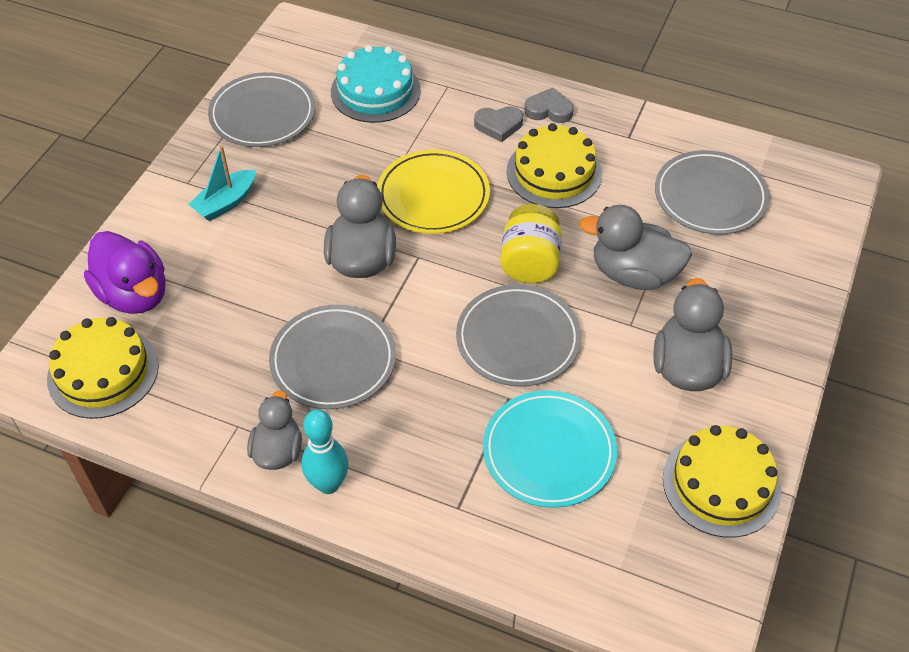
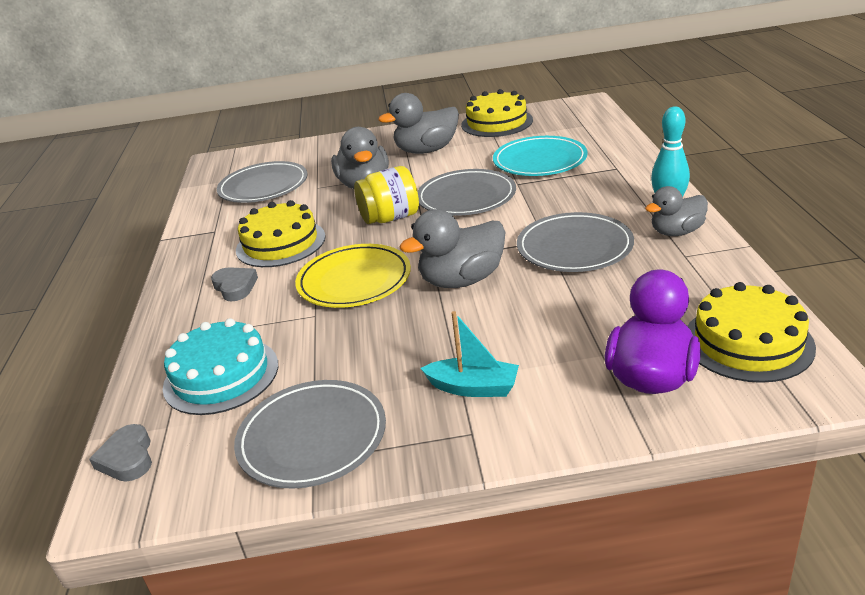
camera: 115 degrees left, 20 degrees down
(549, 110) = (198, 273): grey heart -> grey heart (127, 458)

